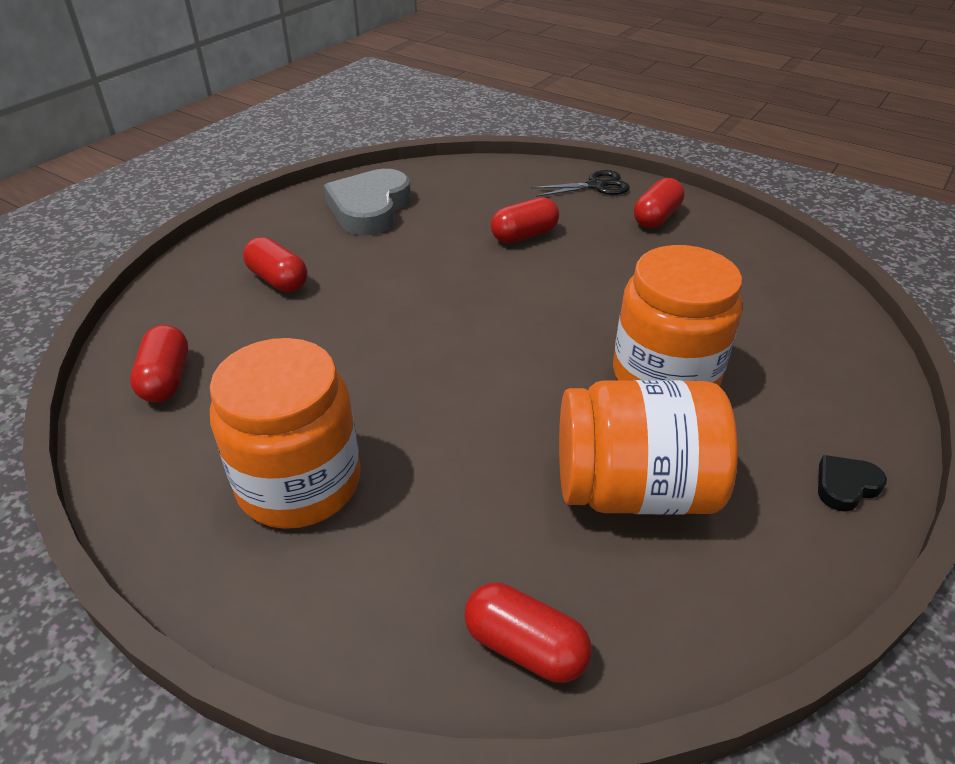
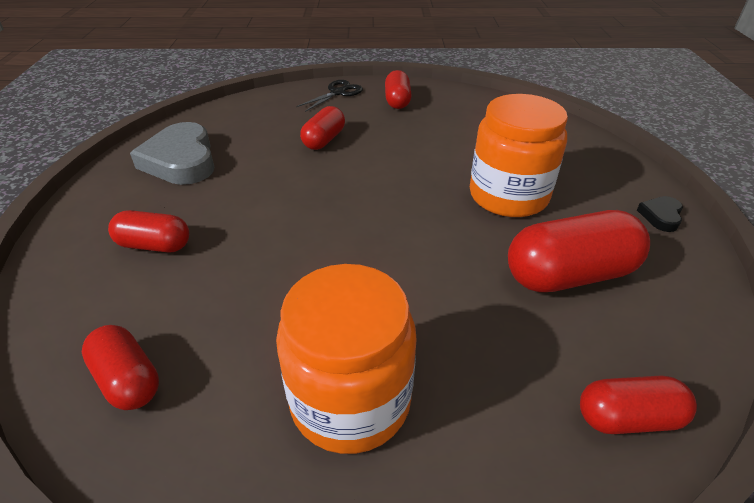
camera: 35 degrees left, 0 degrees up
(633, 489) = (569, 275): orange jar -> red capsule

